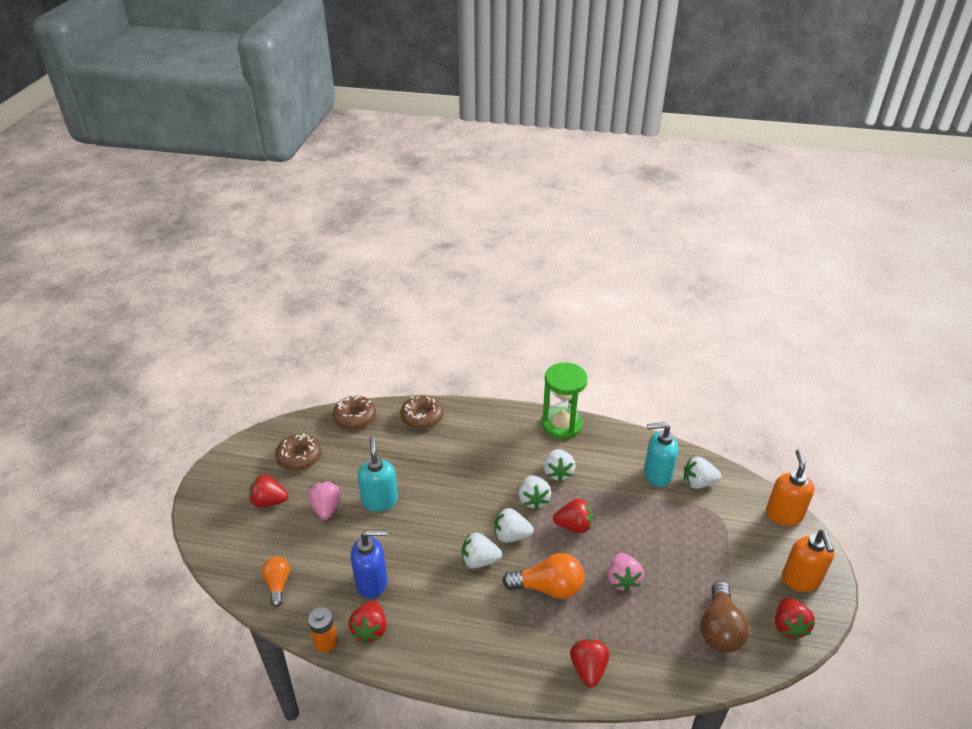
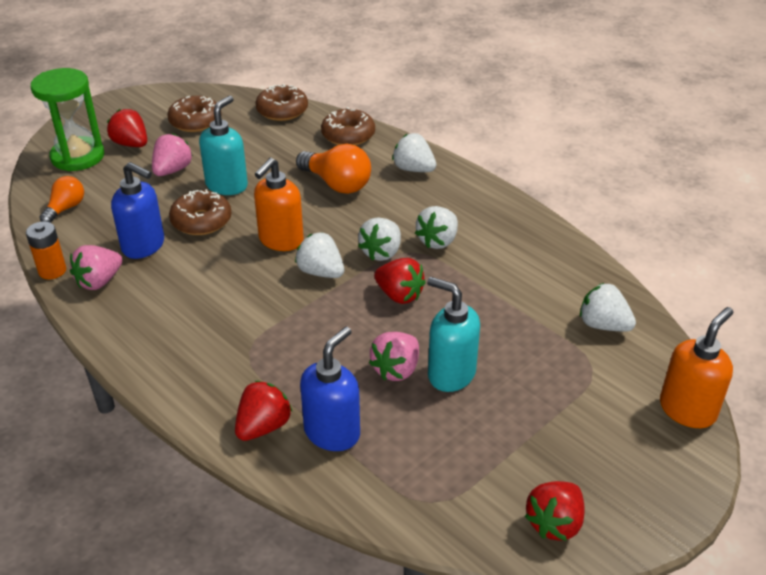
camera: 35 degrees right, 0 degrees up
(370, 629) = (99, 281): red strawberry -> pink strawberry
(392, 539) = (201, 221): none -> brown donut
(479, 560) = (263, 277): white strawberry -> white strawberry (413, 169)
(548, 587) = (306, 335): orange light bulb -> orange light bulb (337, 184)
(562, 424) = (494, 201): green hourglass -> green hourglass (78, 157)
(630, 646) = (332, 432): none -> blue soap dispenser
(657, 474) = (557, 294): turquoise soap dispenser -> turquoise soap dispenser (451, 374)
(720, 629) = (459, 476): brown light bulb -> none
(801, 580) = (630, 487): orange soap dispenser -> orange soap dispenser (280, 240)

